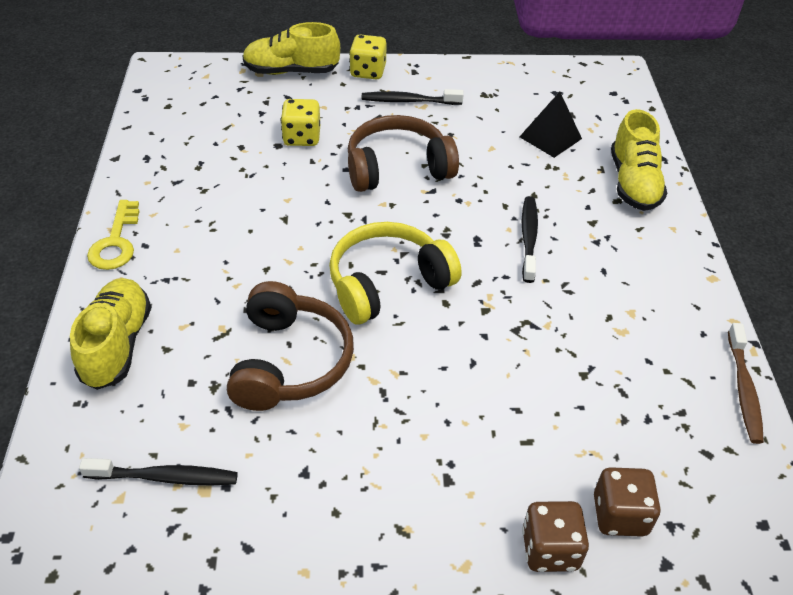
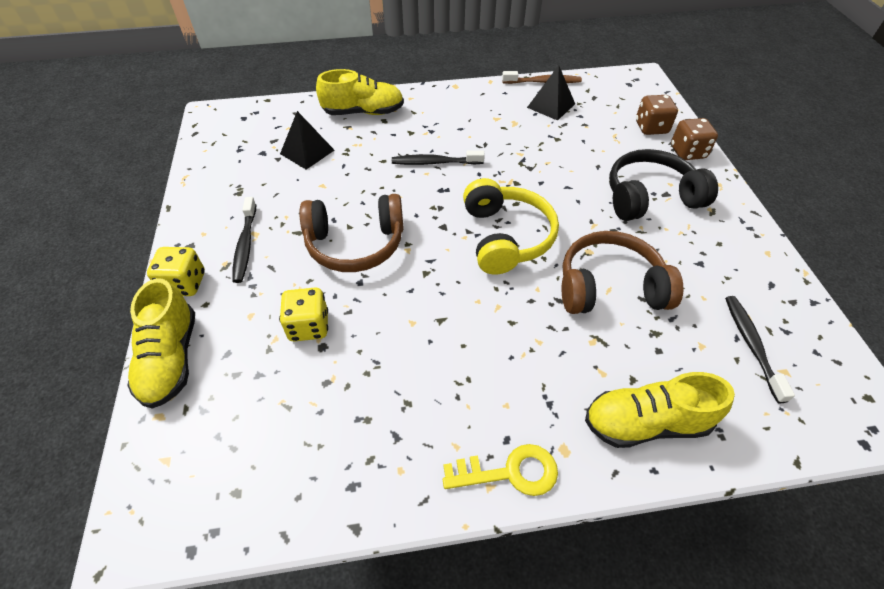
camera: 95 degrees left, 5 degrees up
(387, 283) = (506, 237): yellow headphones -> yellow headphones turned 150 degrees counterclockwise
(397, 168) = (355, 244): brown headphones -> brown headphones turned 75 degrees counterclockwise
(442, 455) = (650, 197): none -> black headphones
(673, 385) = (551, 105): none -> black pyramid

